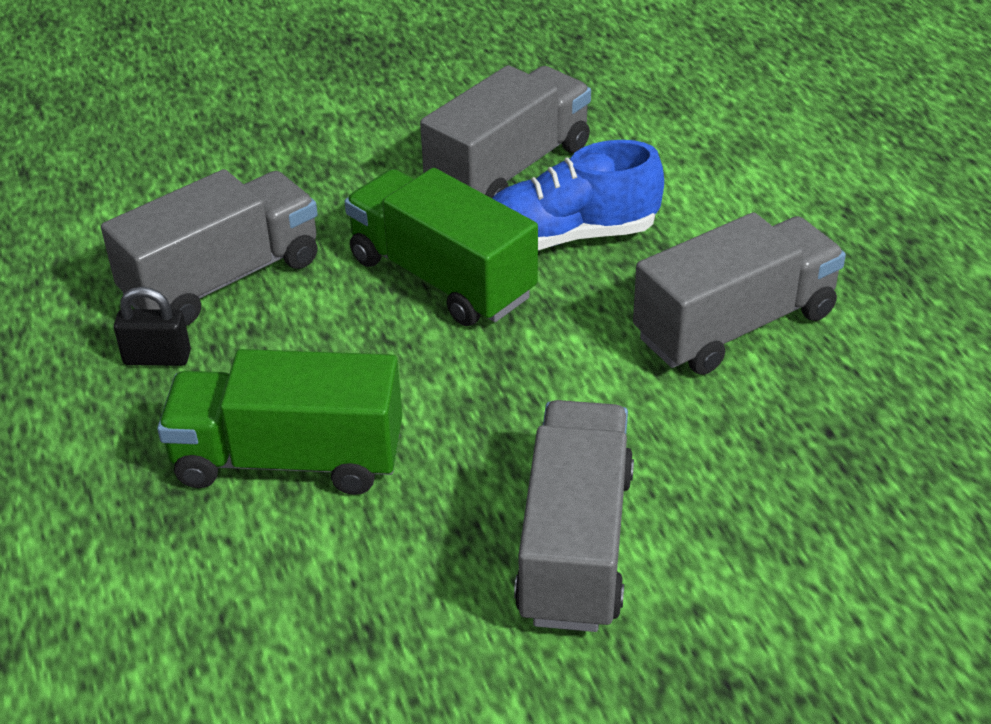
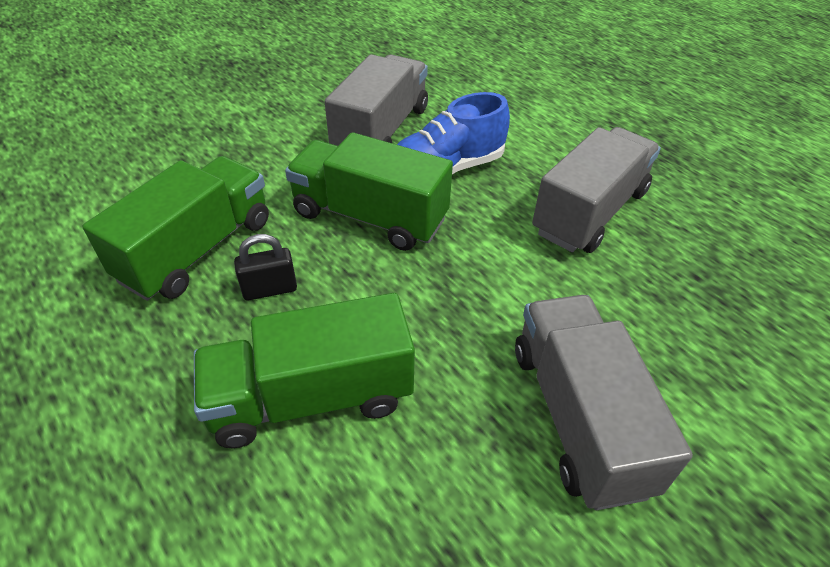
camera: 20 degrees left, 5 degrees up
(157, 358) = (163, 329): black padlock -> black padlock (270, 289)
(222, 279) = (197, 250): grey truck -> green truck

